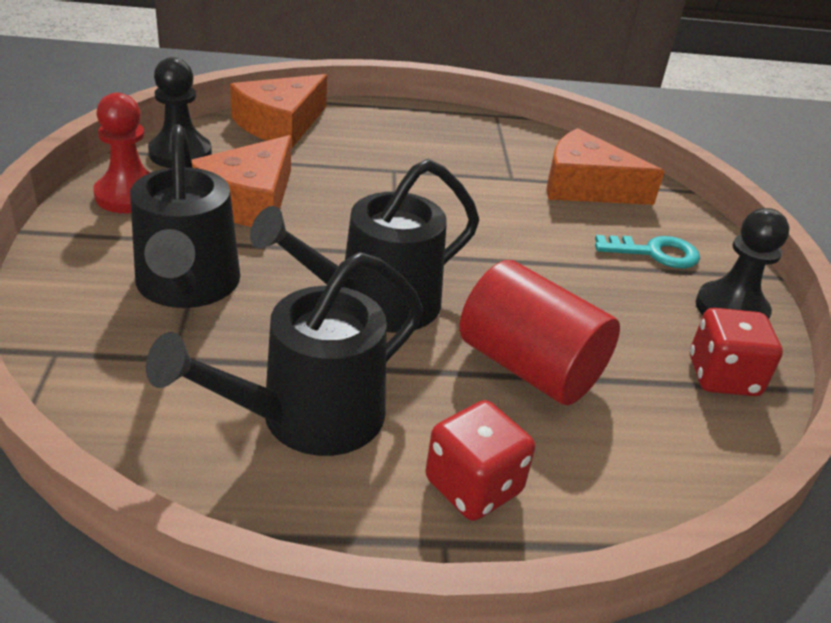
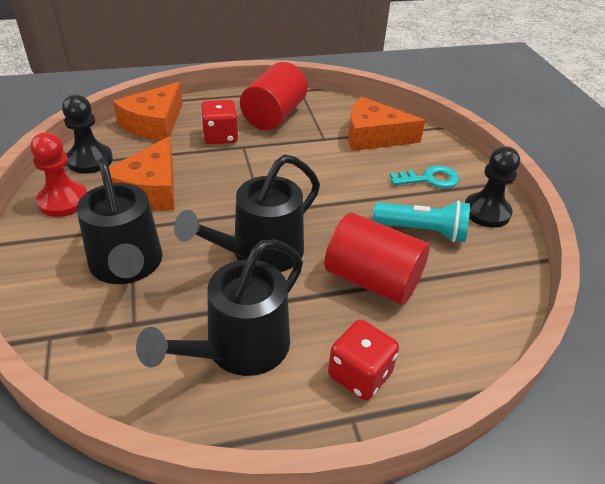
camera: 10 degrees left, 5 degrees up
(448, 140) = (274, 116): none -> red cylinder
(624, 317) = (422, 231): none -> turquoise flashlight
(723, 377) = (493, 262): red dice -> red dice (220, 137)

